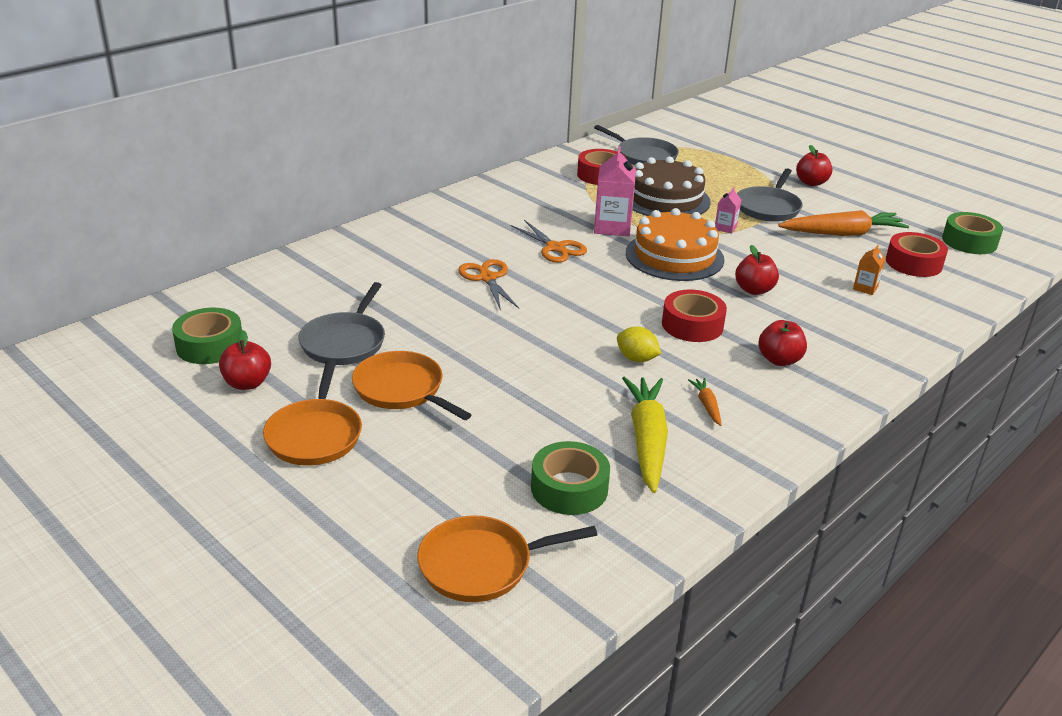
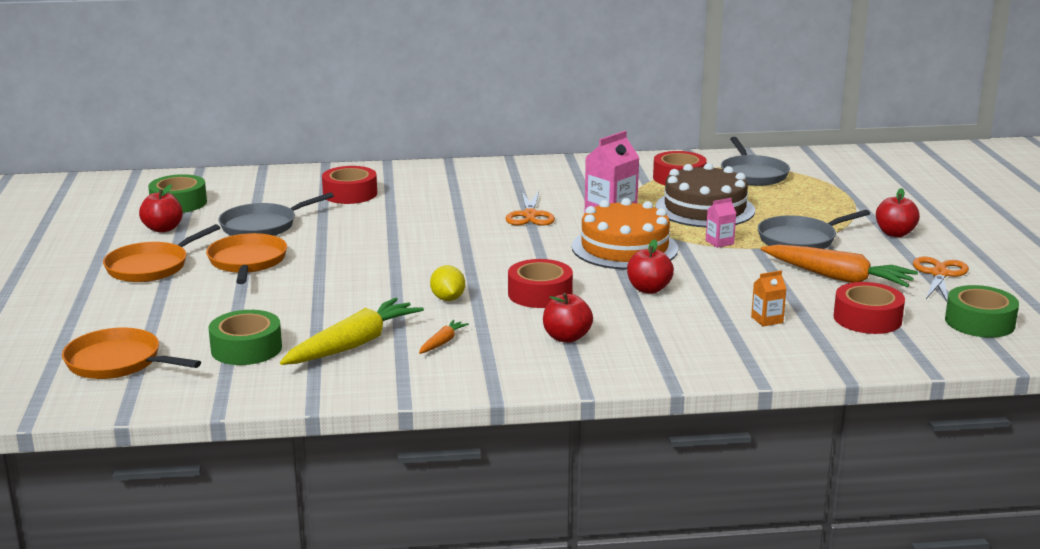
camera: 40 degrees right, 10 degrees down
(366, 276) = (350, 194): none -> red tape
(487, 278) = (435, 219): orange scissors -> orange scissors (939, 274)

